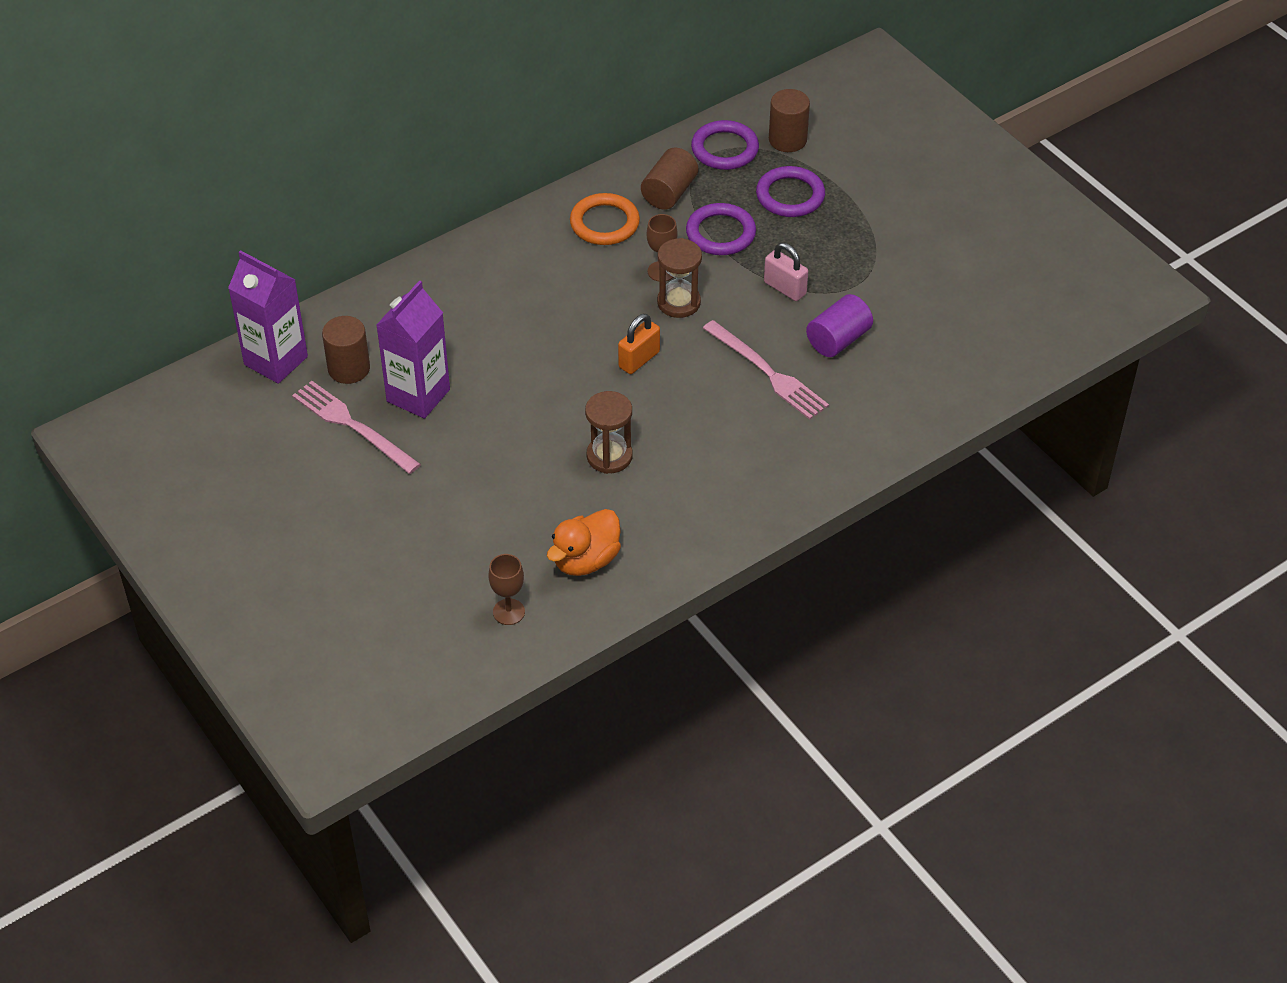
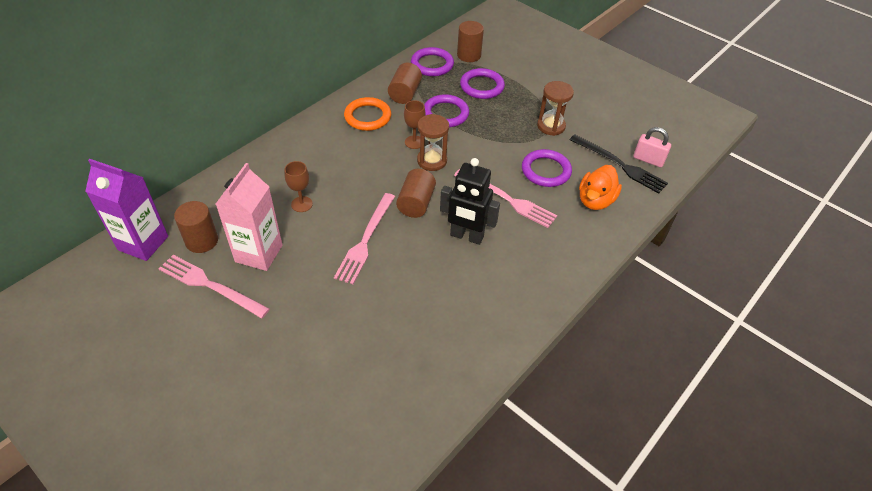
camera: 15 degrees left, 0 degrees up
(418, 395) = (259, 253): purple carton -> pink carton
(508, 612) = (367, 428): brown goblet -> brown goblet (302, 204)
(559, 398) = (366, 239): none -> pink fork
(586, 560) = (419, 368): orange duck -> orange duck (595, 200)
(609, 456) = (414, 278): brown hourglass -> brown hourglass (551, 126)
(639, 360) = (416, 203): orange padlock -> brown cylinder
(694, 414) = (466, 236): none -> black robot
(785, 288) = (499, 142): pink padlock -> pink padlock (648, 160)
(838, 340) = (546, 171): purple cylinder -> purple ring
(950, 346) = (619, 165): none -> black fork

